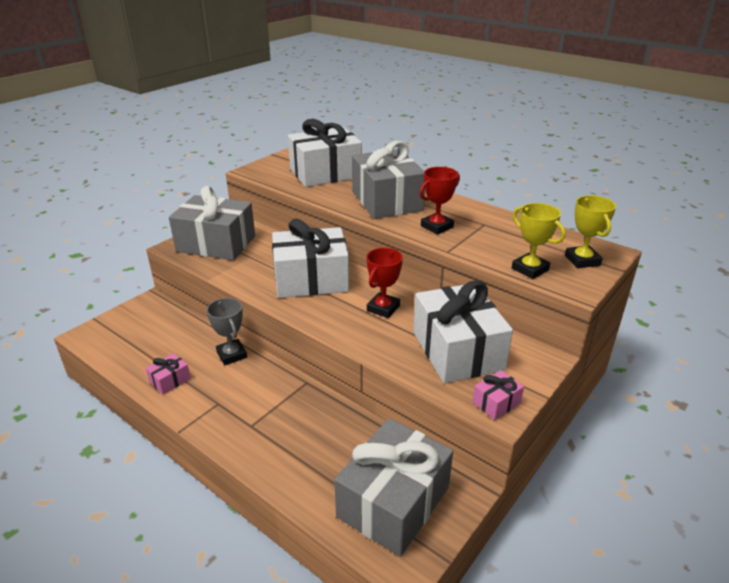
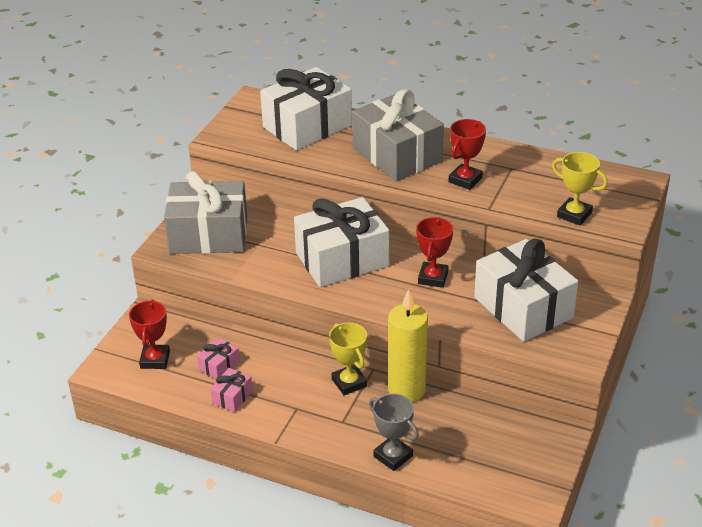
camera: 15 degrees left, 5 degrees up
(131, 336) = (155, 360): none -> red trophy
(232, 355) = (279, 357): grey trophy -> grey trophy (393, 456)
(327, 408) = (406, 389): none -> yellow candle
(393, 502) = (506, 456): grey gift -> none
(496, 403) = (575, 350): pink gift -> pink gift (219, 366)
(582, 260) = (619, 195): yellow trophy -> yellow trophy (349, 383)

